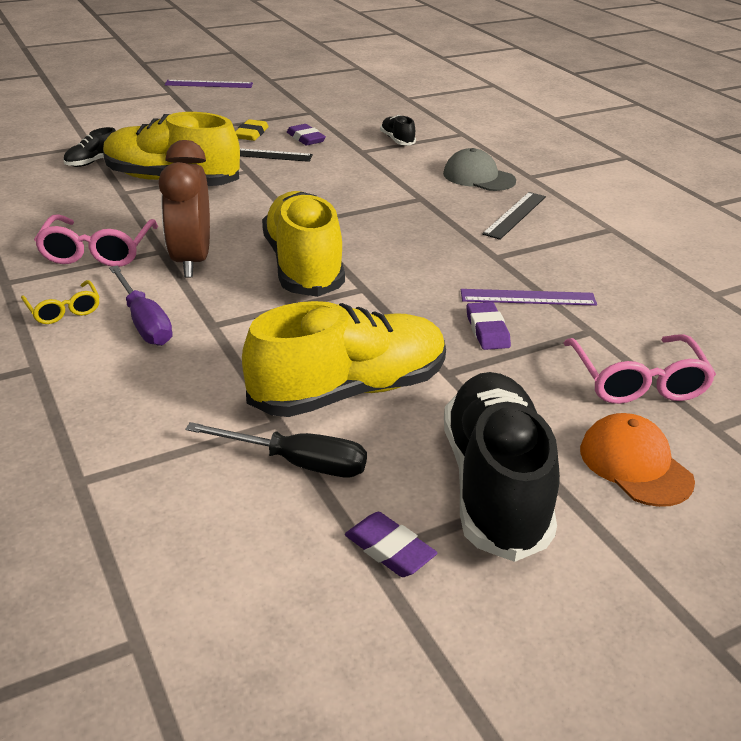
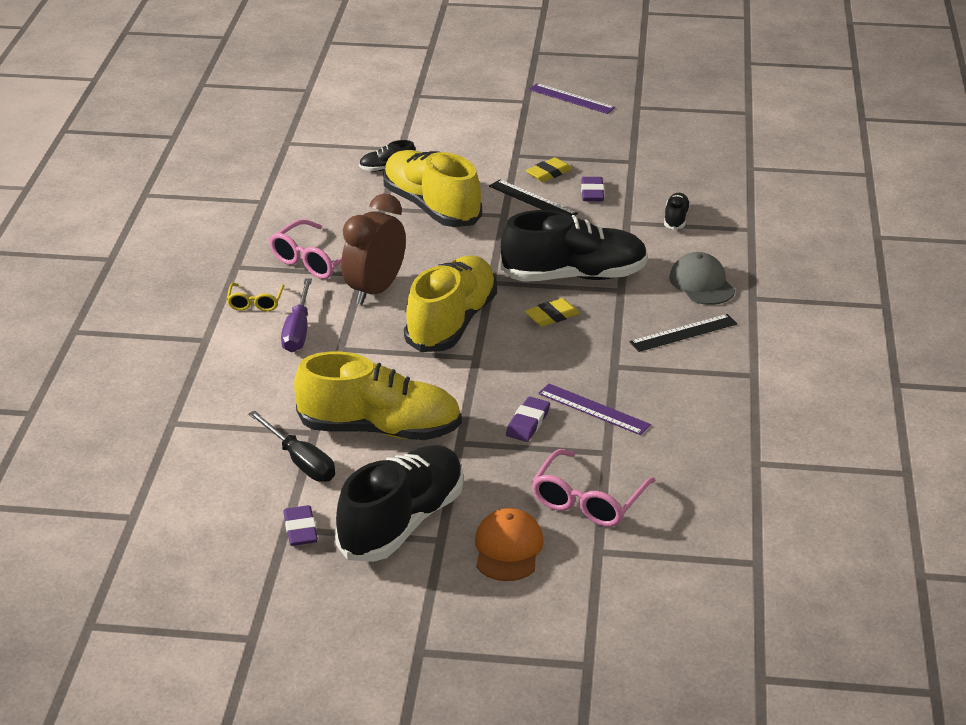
camera: 35 degrees right, 0 degrees up
(369, 199) = (574, 276): none -> black shoe
(389, 234) = (552, 316): none -> yellow eraser

